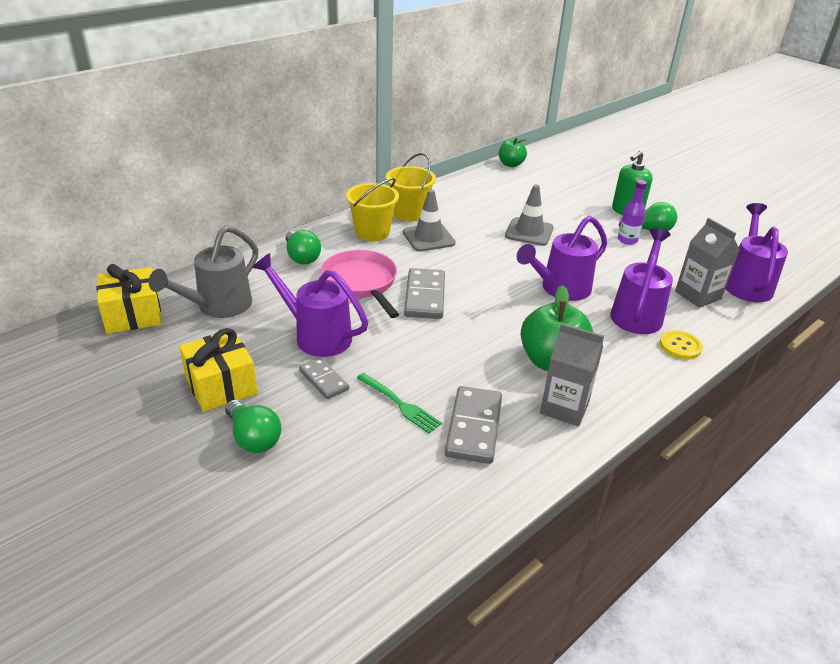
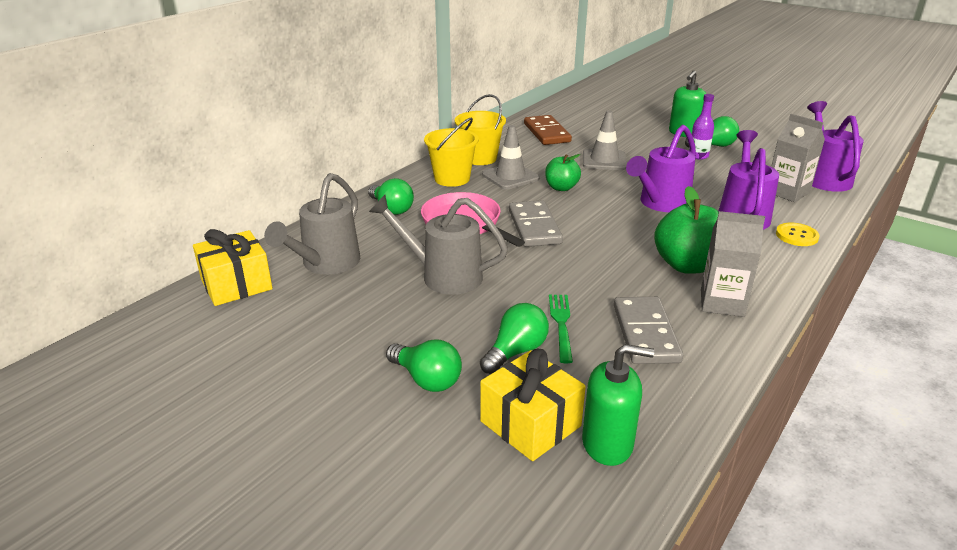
camera: 10 degrees left, 5 degrees down
(221, 385) = (366, 336): yellow gift -> yellow gift (530, 423)
(316, 335) = (443, 276): purple watering can -> grey watering can
(323, 380) = (472, 315): grey domino -> none
(345, 424) = (516, 351): none -> green light bulb
(382, 532) = (607, 444): none -> green soap dispenser
(399, 404) = (561, 324): green fork -> green fork turned 120 degrees counterclockwise
(487, 193) = (546, 133): none -> brown domino
(511, 164) = (555, 107): green apple -> green apple (561, 188)

